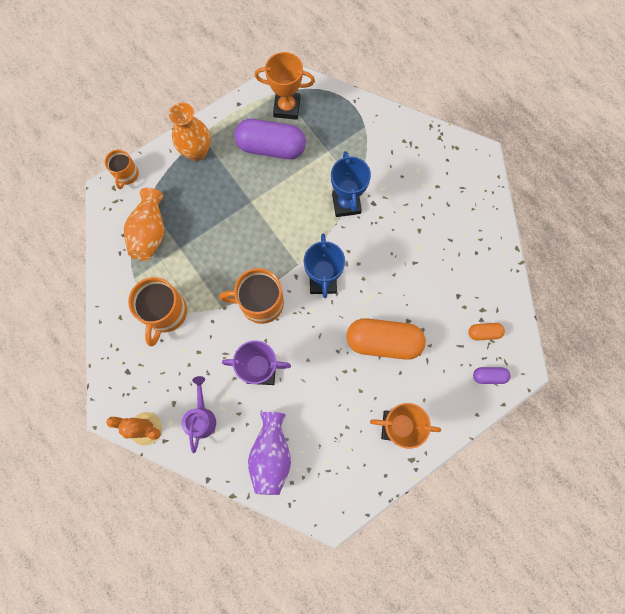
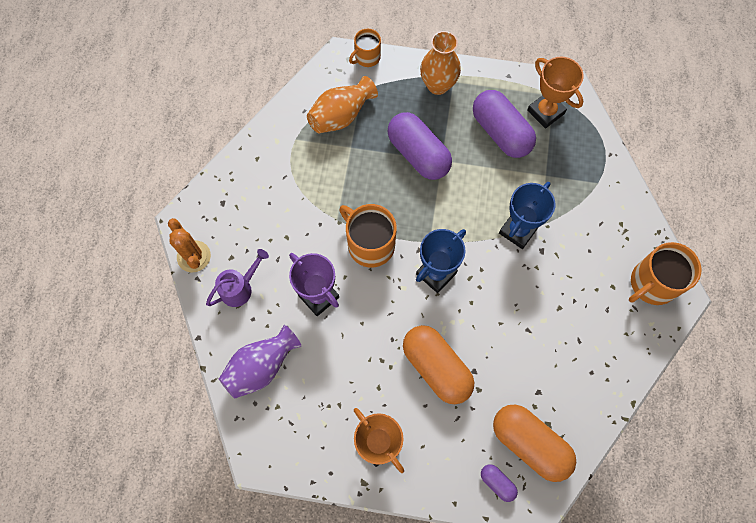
camera: 45 degrees right, 5 degrees down
(165, 313) = (292, 186): orange mug -> orange mug (652, 283)
(231, 211) = (418, 154): none -> purple capsule
(483, 333) = (529, 444): orange capsule -> orange capsule, size x2.16

